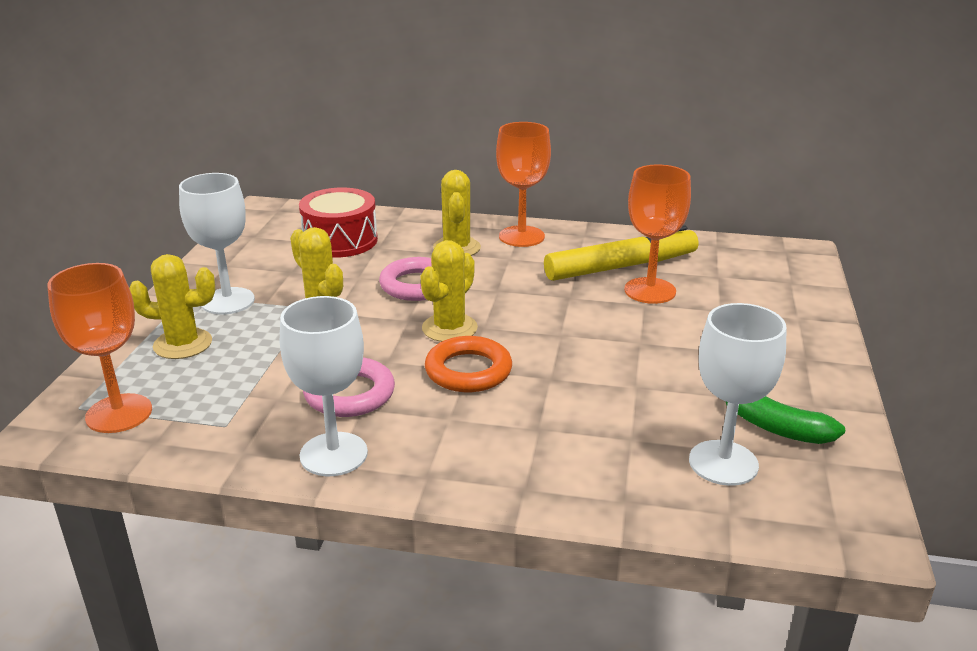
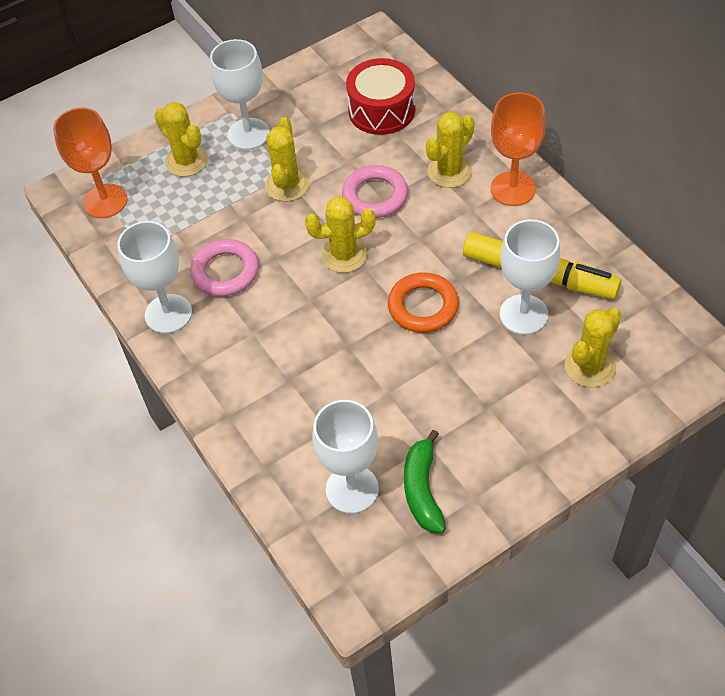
camera: 50 degrees right, 25 degrees up
(468, 371) = (309, 302): orange ring -> orange ring (423, 306)
(650, 291) = (523, 314): orange goblet -> white goblet
(742, 292) = (590, 366): none -> yellow cactus

